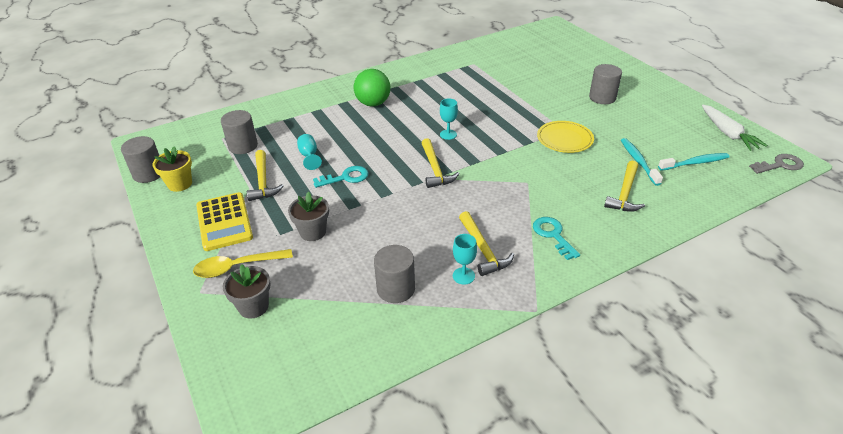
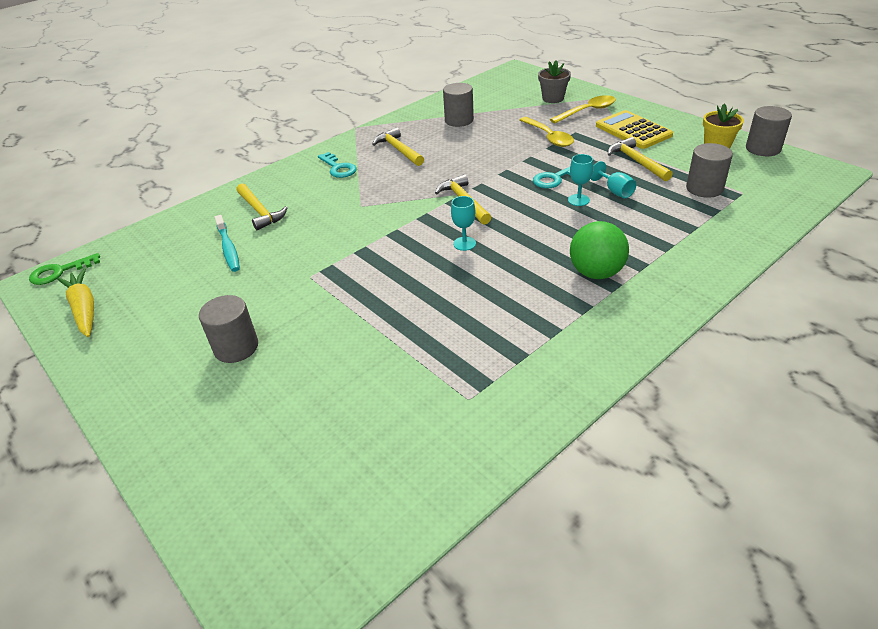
camera: 170 degrees right, 0 degrees up
(313, 232) = (549, 137): grey flower pot -> yellow spoon
(463, 276) = (411, 134): turquoise goblet -> turquoise goblet (578, 200)
(564, 139) = (312, 262): yellow plate -> none
(624, 193) = (260, 211): yellow hammer -> yellow hammer turned 135 degrees clockwise
(695, 163) = (161, 257): turquoise toothbrush -> none
(727, 133) = (84, 309): white carrot -> yellow carrot
(780, 165) = (60, 272): grey key -> green key

